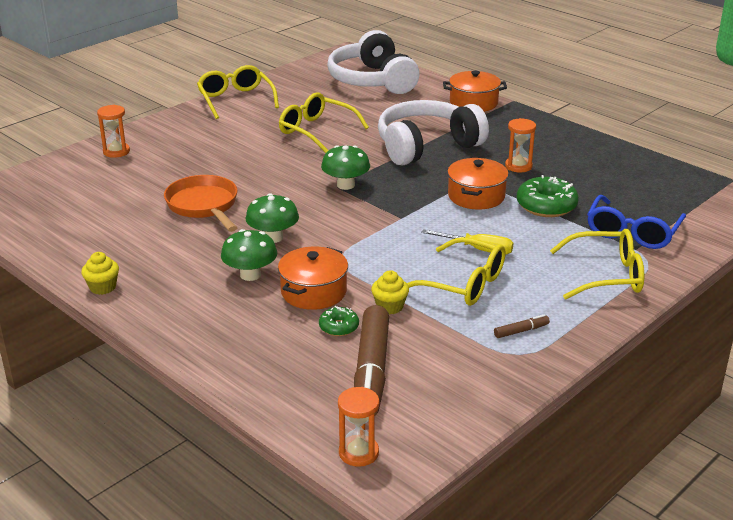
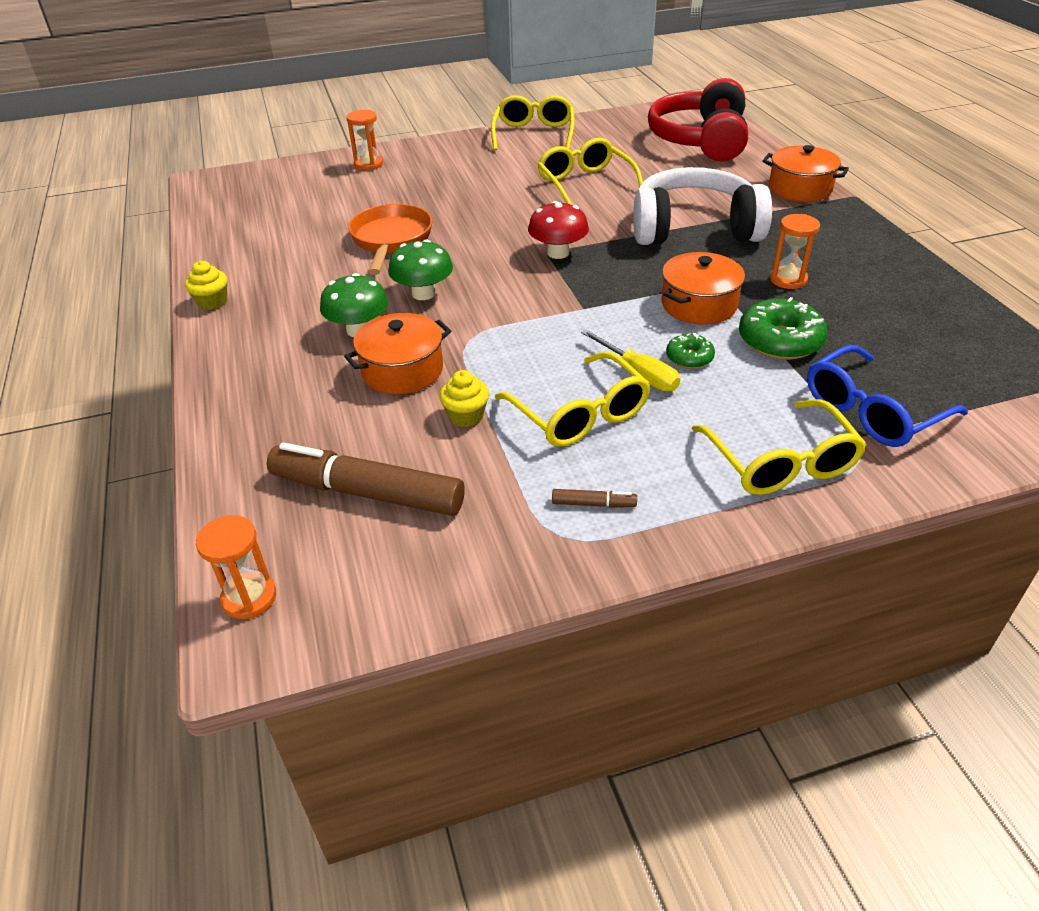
camera: 30 degrees right, 10 degrees up
(339, 327) = (386, 423): green donut -> green donut (689, 358)
(345, 185) = (558, 253): green mushroom -> red mushroom
(371, 371) = (367, 492): brown marker -> brown marker turned 75 degrees clockwise
(372, 80) = (701, 140): white headphones -> red headphones
(607, 275) = (781, 463): yellow glasses -> yellow glasses turned 45 degrees clockwise

